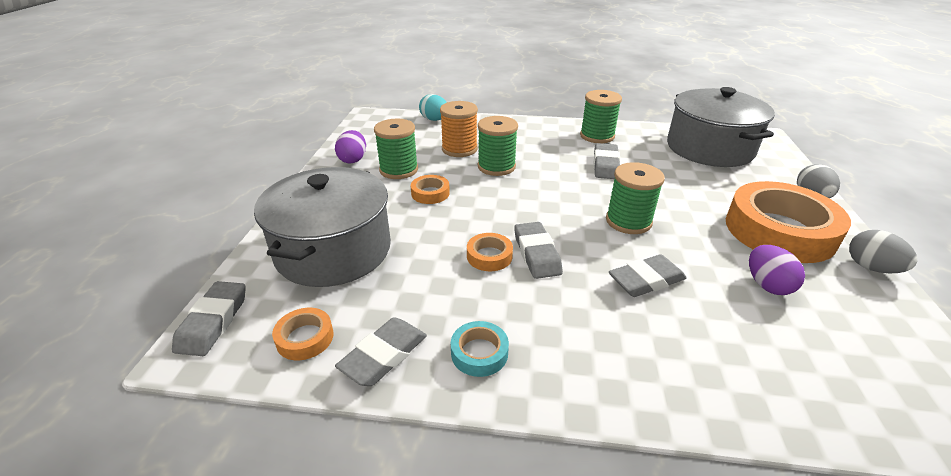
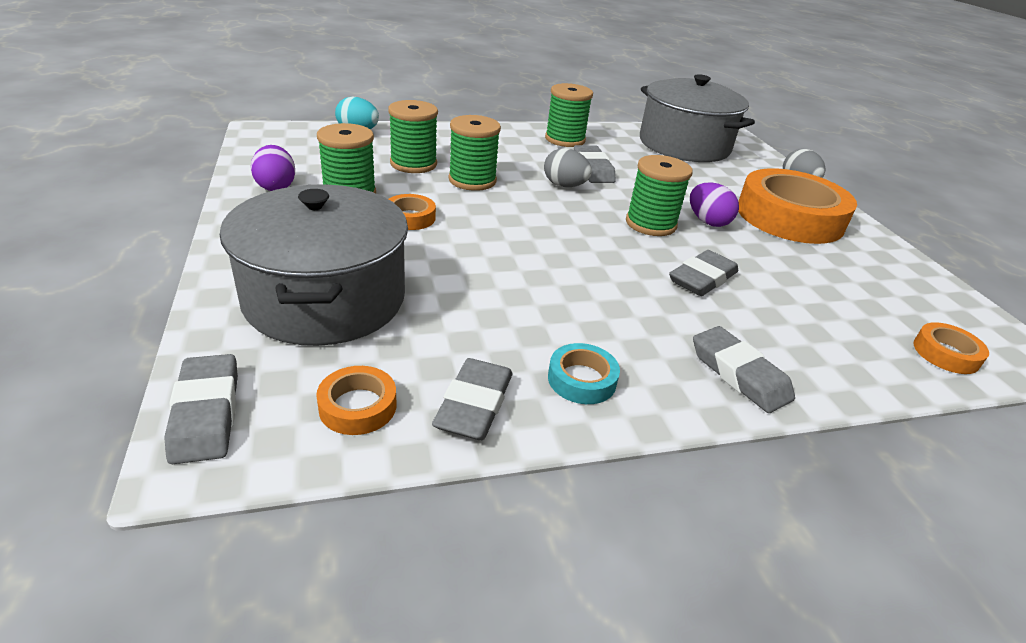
camera: 25 degrees left, 0 degrees up
(459, 149) = (413, 164): orange spool -> green spool
(489, 256) = (527, 278): orange tape -> orange tape (946, 353)
(536, 254) = (578, 268): grey eraser -> grey eraser (739, 374)
(767, 285) = (808, 267): purple egg -> purple egg (707, 222)
(871, 268) = (877, 240): grey egg -> grey egg (564, 186)

